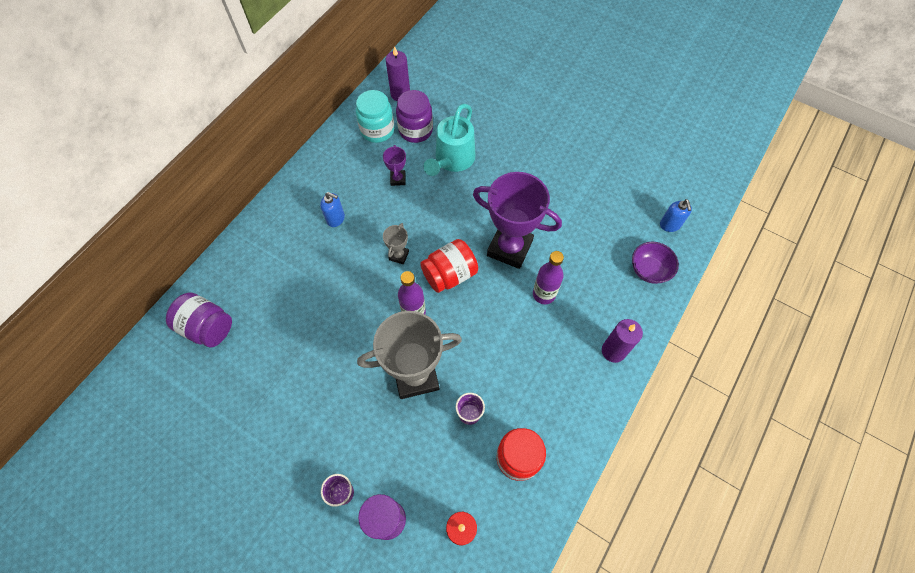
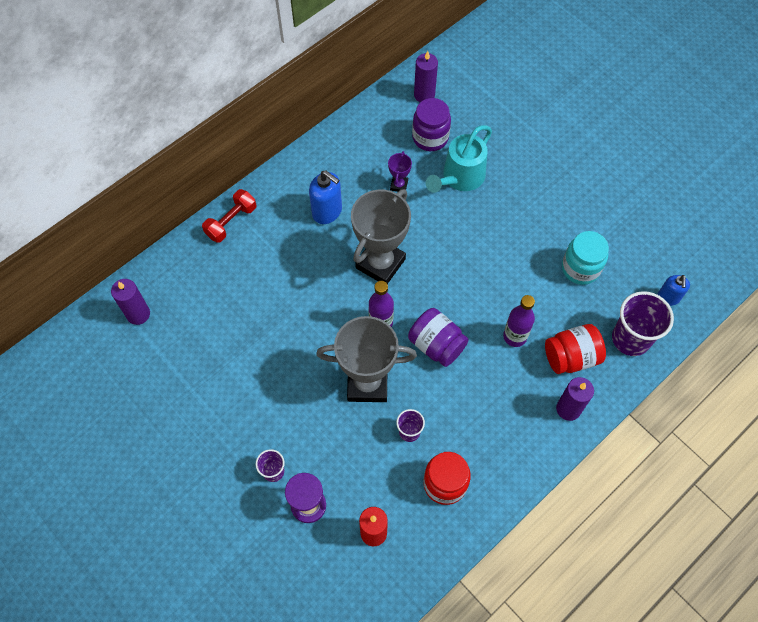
camera: 15 degrees right, 0 degrees up
(166, 364) = (138, 314): none -> purple candle
(207, 327) = (182, 289): purple jar -> purple jar (436, 345)
(243, 250) = (231, 222): none -> red dumbbell
(336, 218) = (327, 211): blue soap dispenser -> blue soap dispenser, size x1.53
(377, 130) = (391, 129): turquoise jar -> turquoise jar (580, 268)
(399, 255) = (380, 263): grey trophy -> grey trophy, size x2.28
(449, 274) = (426, 294): red jar -> red jar (571, 357)
(509, 248) = (493, 282): purple trophy -> none
(649, 270) = (630, 339): purple bowl -> purple cup

